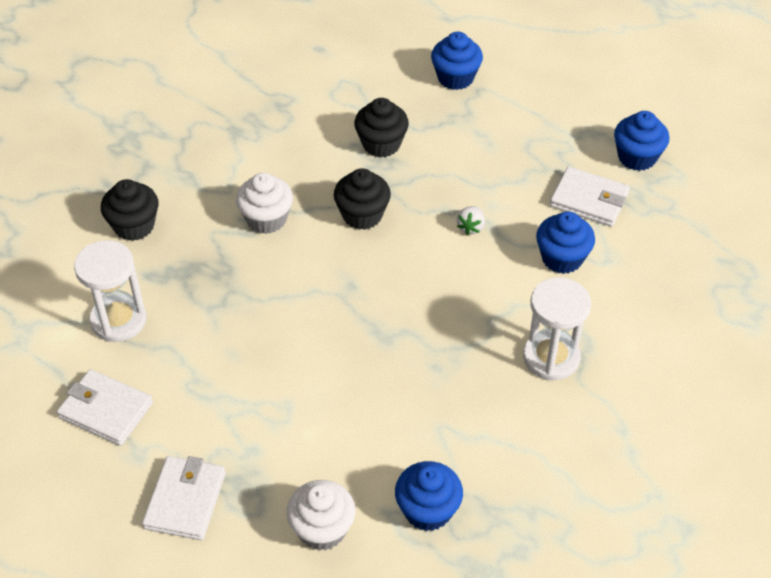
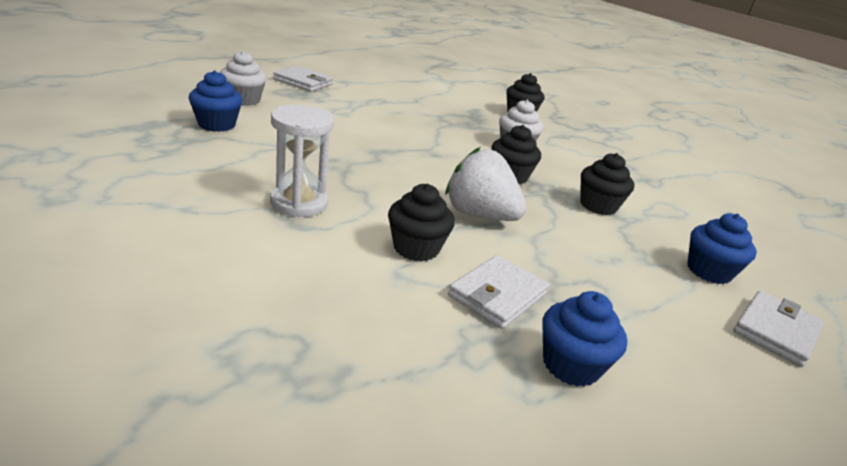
camera: 100 degrees right, 20 degrees down
(106, 410) = (380, 82): white wallet -> white wallet (775, 331)
(118, 320) = (443, 97): white hourglass -> none
(471, 227) = (479, 215): white strawberry -> white strawberry, size x2.36
(562, 258) = (416, 248): blue cupcake -> black cupcake

